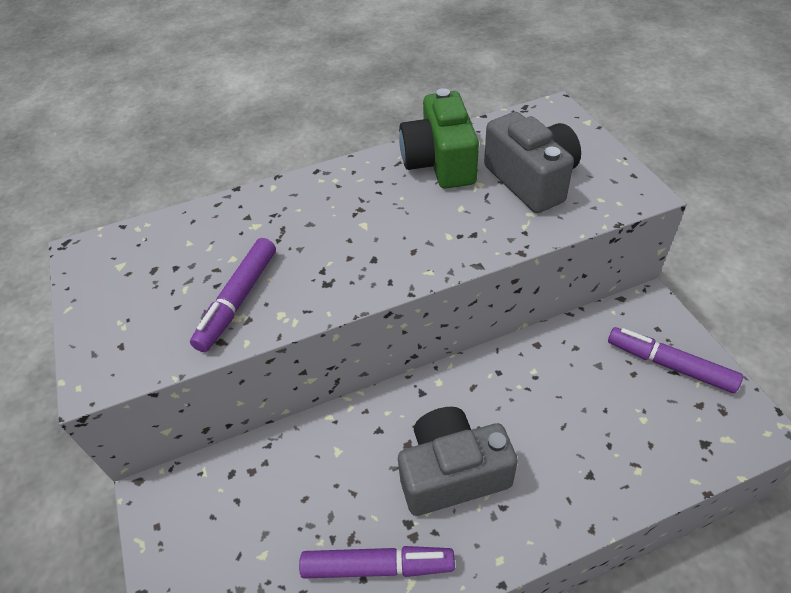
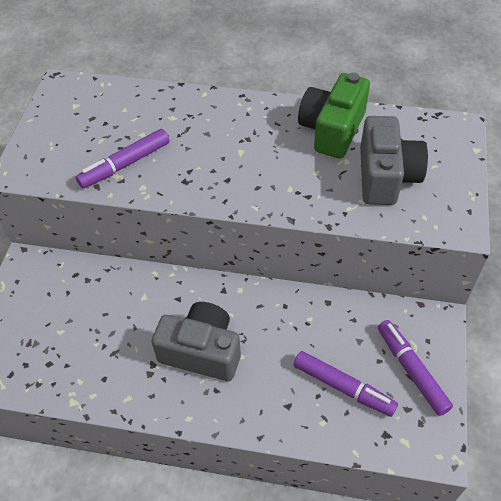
camera: 30 degrees right, 5 degrees up
(377, 566) = (117, 377): purple marker -> purple marker (343, 387)

